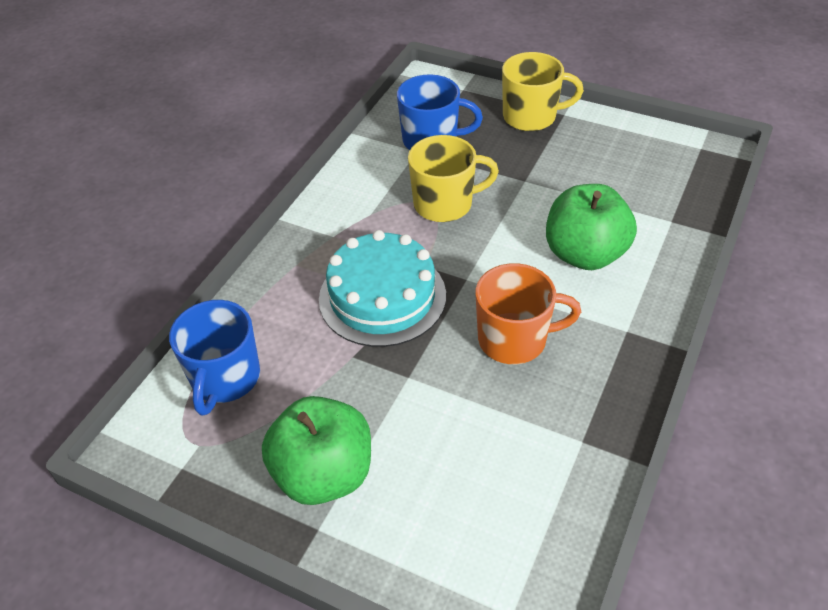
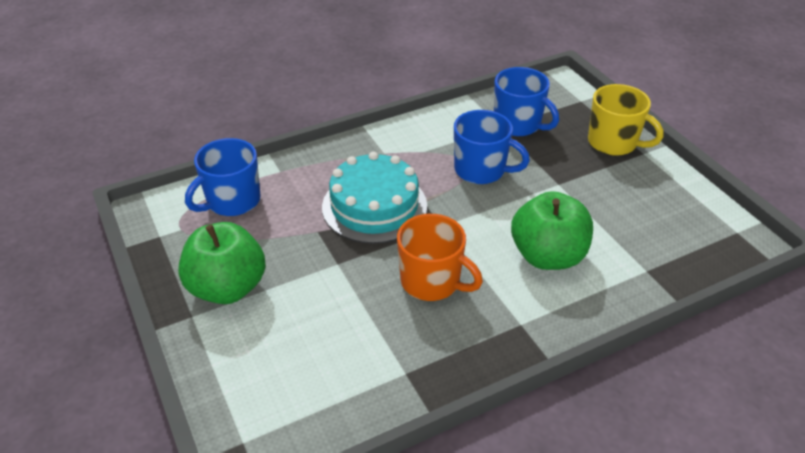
camera: 35 degrees right, 5 degrees down
(445, 204) = (481, 170): yellow mug -> blue mug

